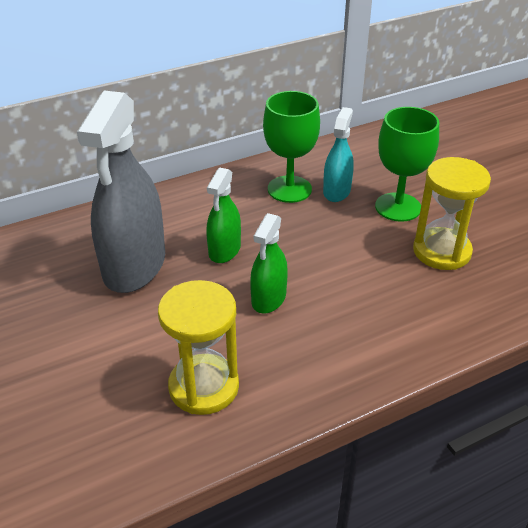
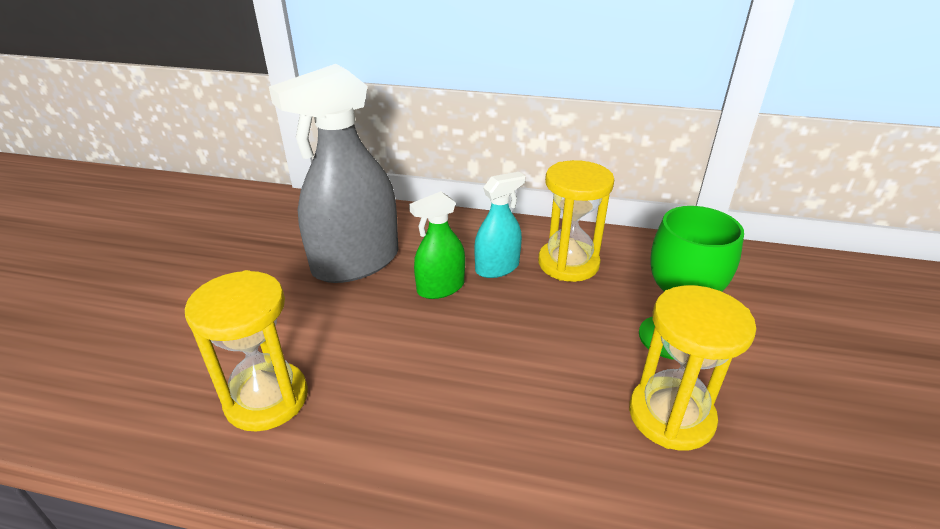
camera: 40 degrees right, 5 degrees down
(269, 298) = (422, 353): green spray bottle -> none
(289, 189) = (568, 263): green goblet -> yellow hourglass
(336, 191) = (616, 288): turquoise spray bottle -> turquoise spray bottle (497, 268)

